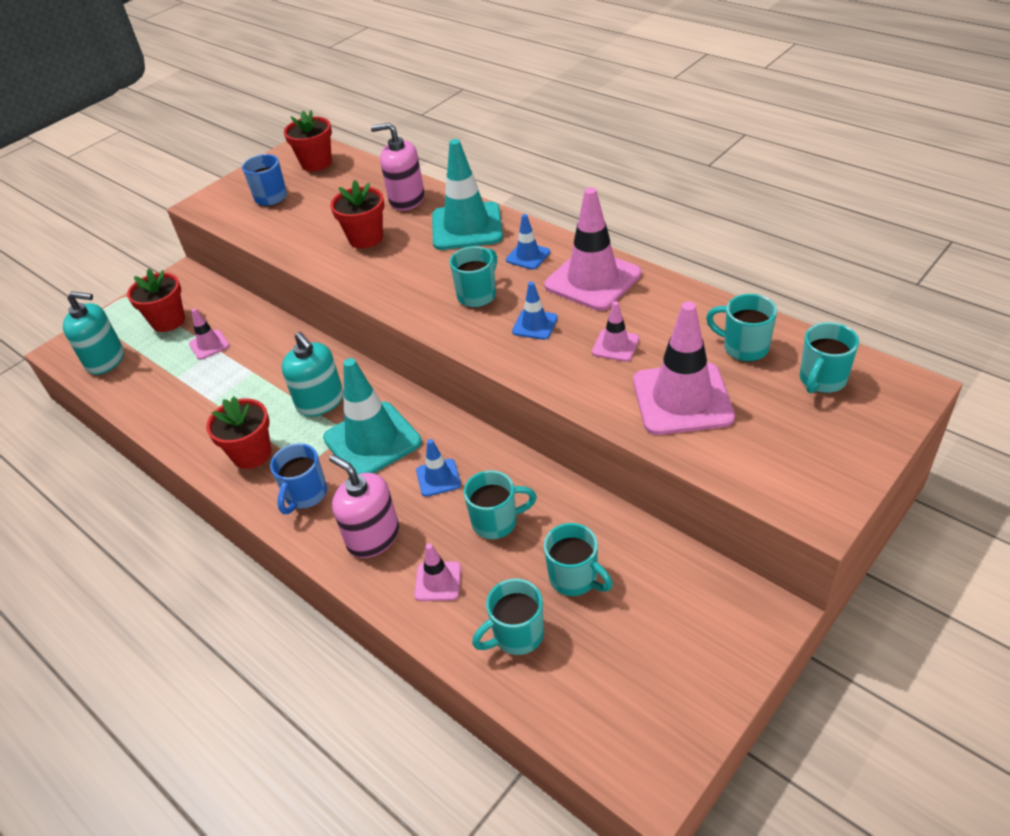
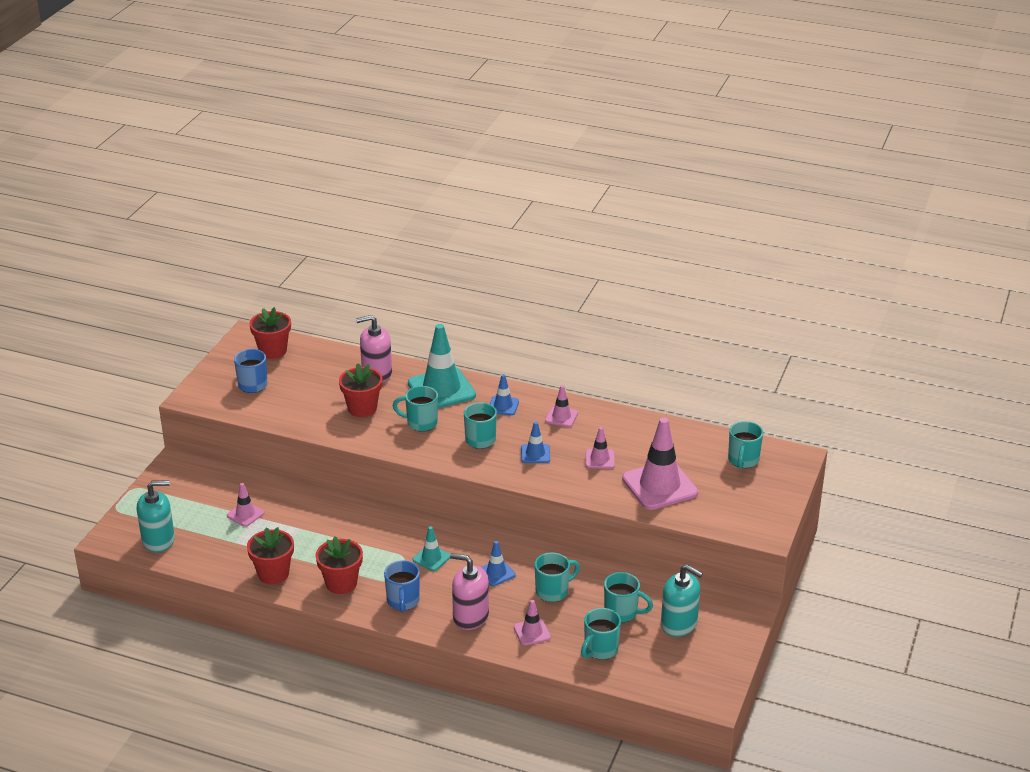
camera: 25 degrees left, 10 degrees down
(168, 321) = (192, 502): red flower pot -> red flower pot (273, 574)
(320, 402) = (372, 540): turquoise soap dispenser -> turquoise soap dispenser (679, 624)
(372, 440) = (431, 558): turquoise traffic cone -> turquoise traffic cone, size x0.49
(593, 280) = (561, 417): pink traffic cone -> pink traffic cone, size x0.49
(744, 347) = (686, 448): turquoise mug -> turquoise mug (421, 423)

